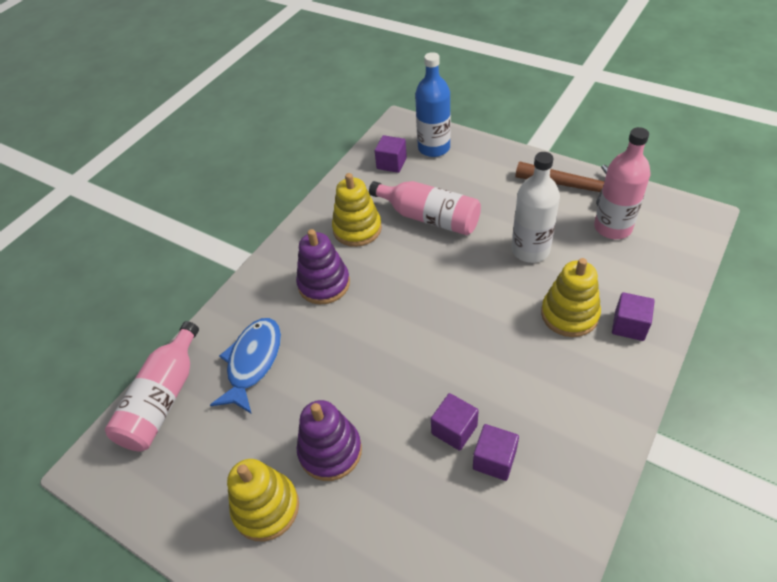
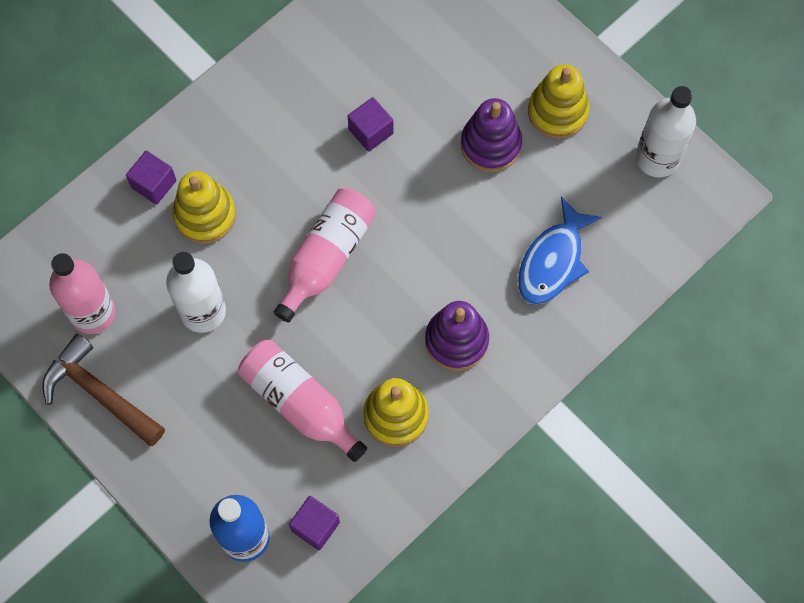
camera: 170 degrees left, 20 degrees up
(156, 486) = (657, 158): none -> white bottle
(163, 399) = (651, 246): pink bottle -> pink bottle (326, 257)
(494, 459) = (346, 95): purple cube -> none

